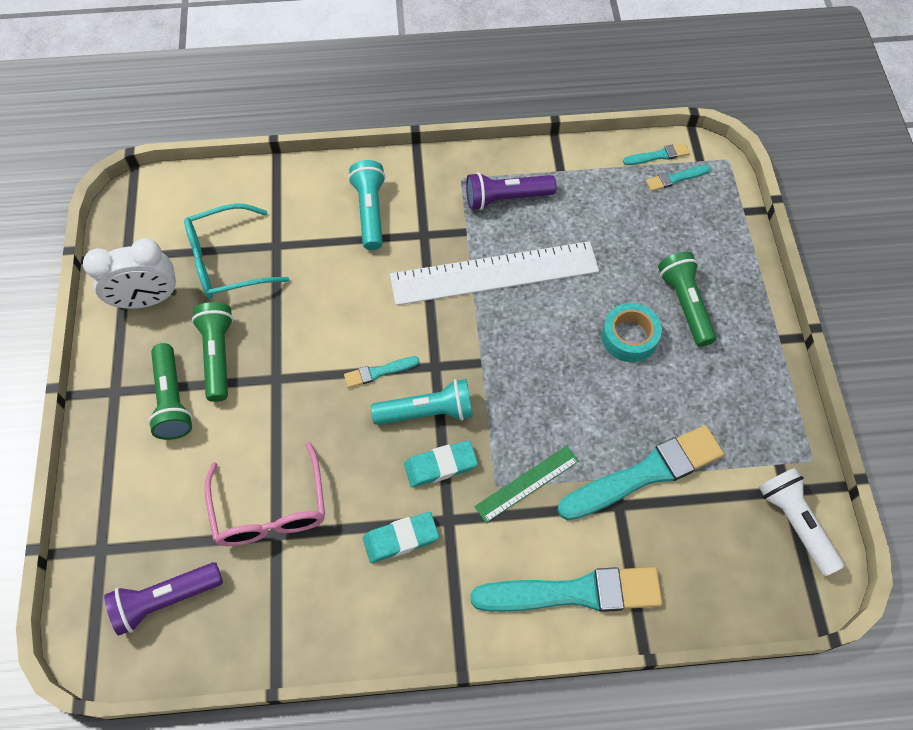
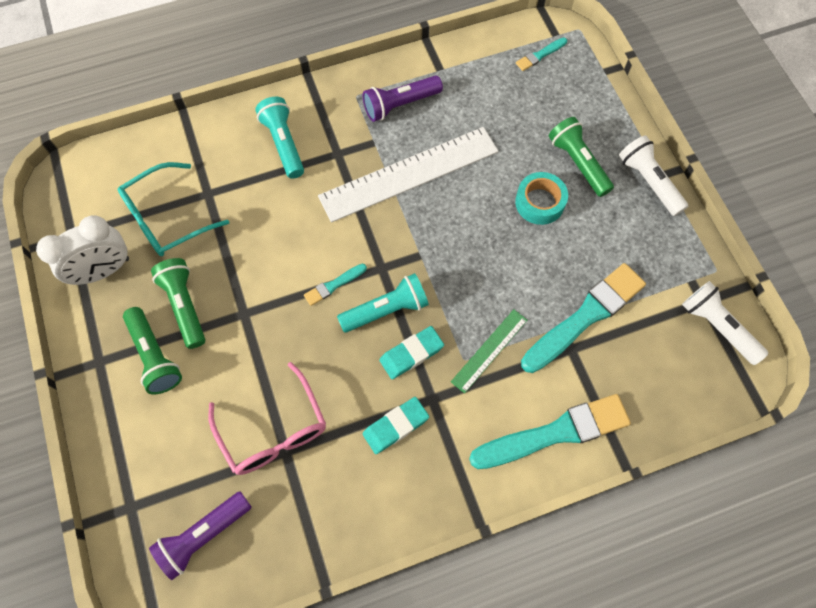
camera: 15 degrees left, 5 degrees up
(658, 155) = (520, 38): turquoise brush -> none
(760, 343) = (649, 181): none -> white flashlight

